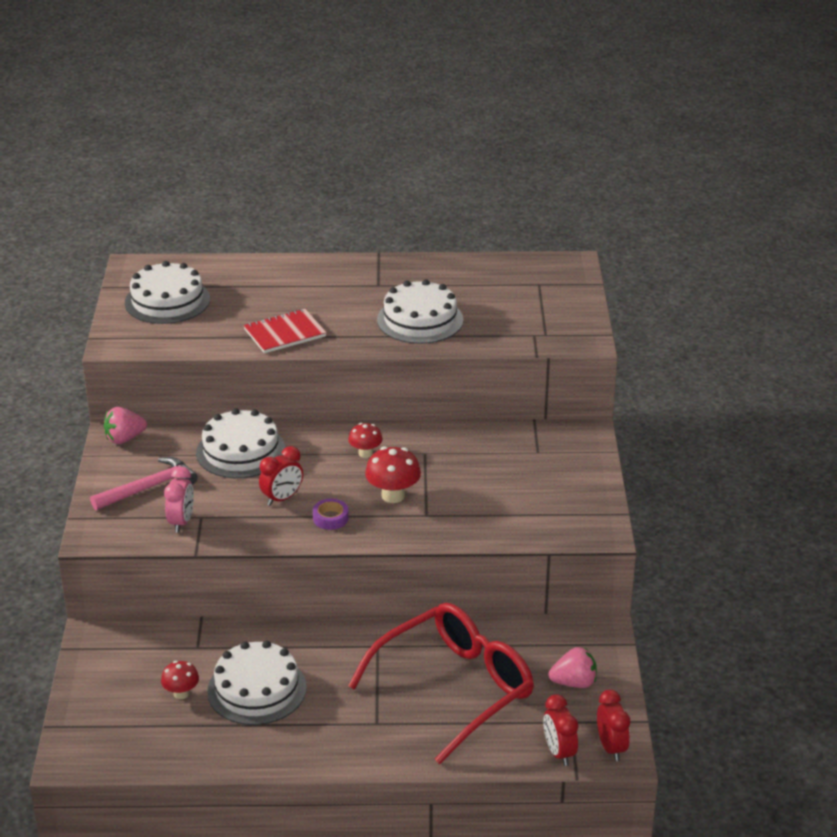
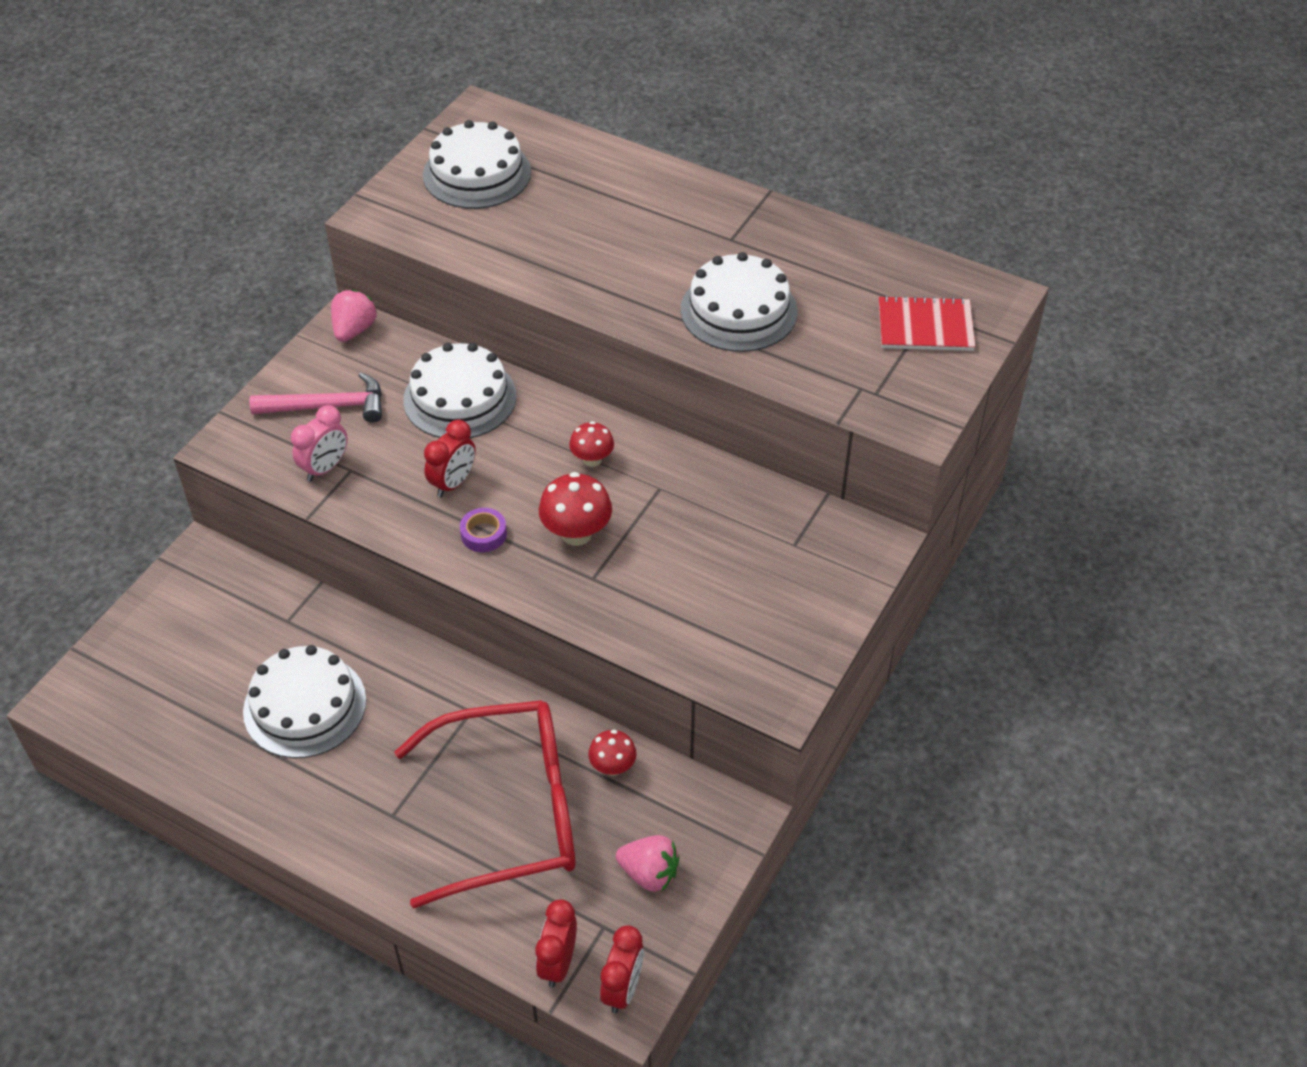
camera: 30 degrees right, 15 degrees up
(124, 439) = (354, 330): pink strawberry -> pink strawberry turned 105 degrees clockwise
(181, 693) = (228, 673): red mushroom -> red mushroom (612, 767)
(282, 498) = (453, 483): red clock -> red clock turned 45 degrees counterclockwise
(285, 333) = (567, 269): red notebook -> red notebook (925, 327)

